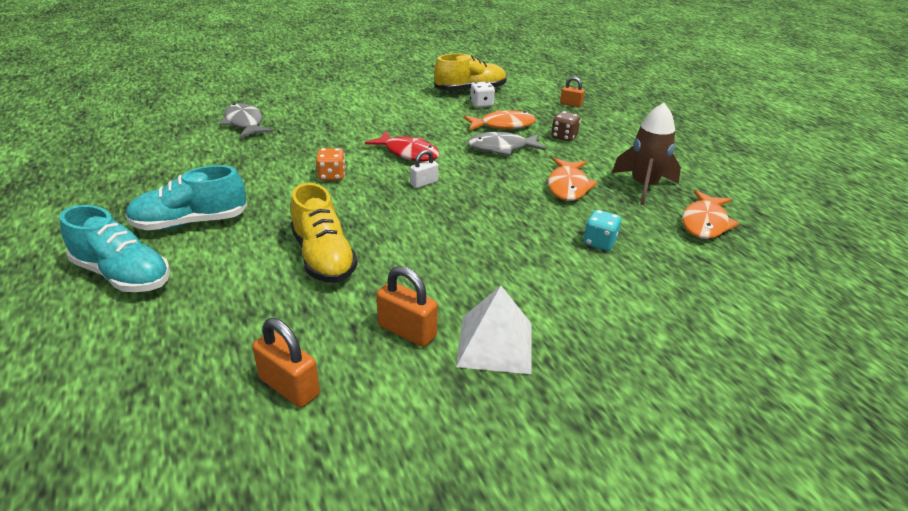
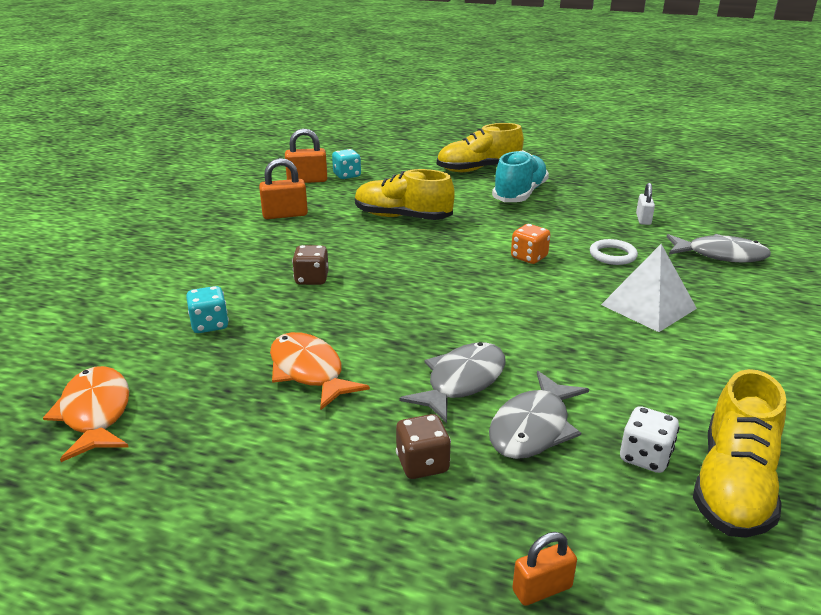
camera: 135 degrees right, 5 degrees down
(123, 275) = (478, 169): turquoise shoe -> yellow shoe
(237, 363) = (347, 175): none -> turquoise dice
(289, 152) = (612, 255): none -> white ring
(408, 153) = (531, 313): red fish -> none
(424, 183) = (450, 292): white padlock -> white padlock (643, 219)
(490, 239) = (312, 279): none -> brown dice
(495, 344) = (223, 231): white pyramid -> white pyramid (648, 306)
(503, 125) = (533, 427): orange fish -> grey fish
(643, 186) = (213, 430): brown rocket -> none

